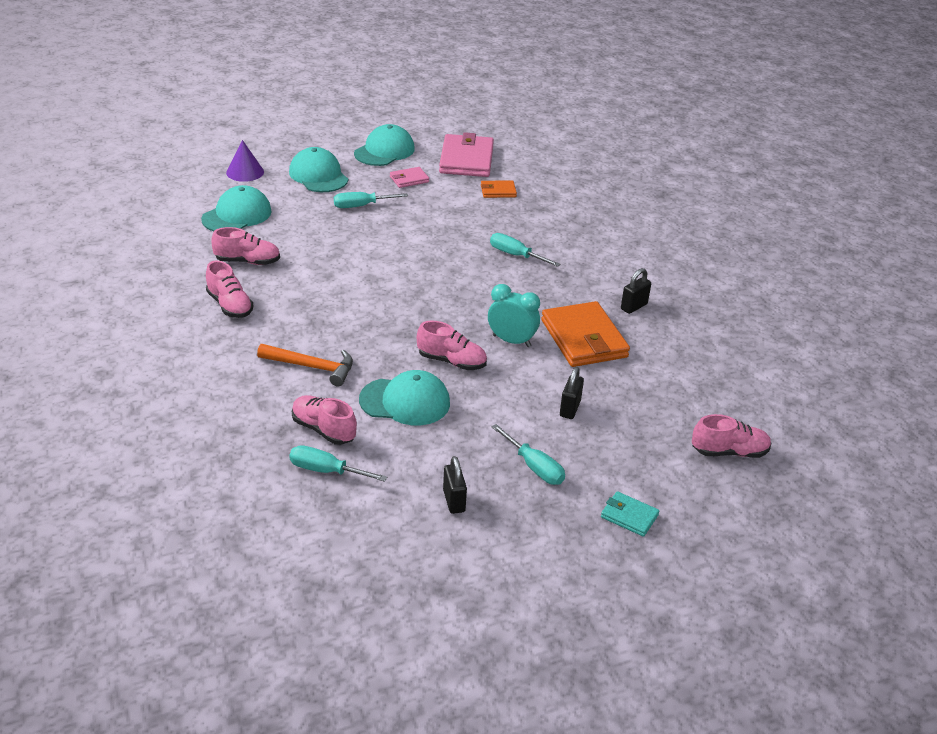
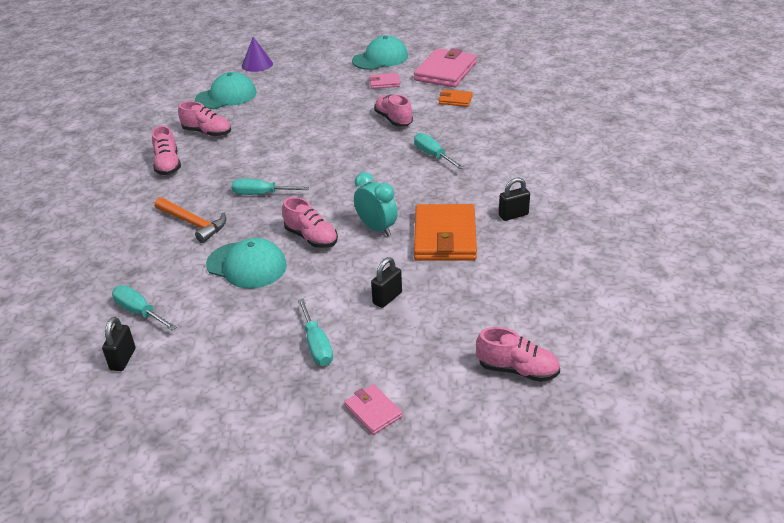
camera: 25 degrees right, 0 degrees up
(318, 175) = (312, 72): turquoise cap -> none
(323, 429) = (163, 277): pink shoe -> pink shoe (393, 119)
(361, 206) = (329, 100): turquoise screwdriver -> turquoise screwdriver (261, 194)
(454, 501) = (224, 361): black padlock -> black padlock (123, 359)
(629, 516) = (373, 411): turquoise wallet -> pink wallet

